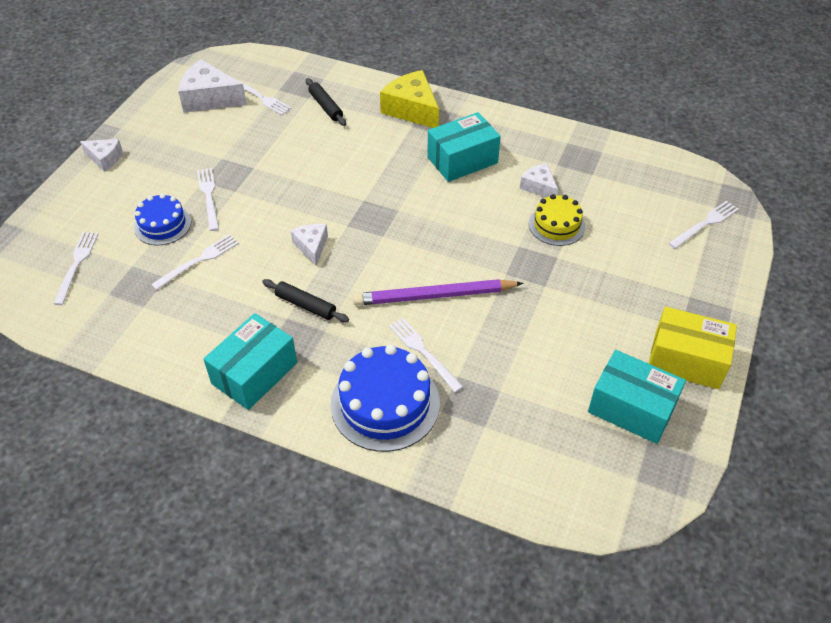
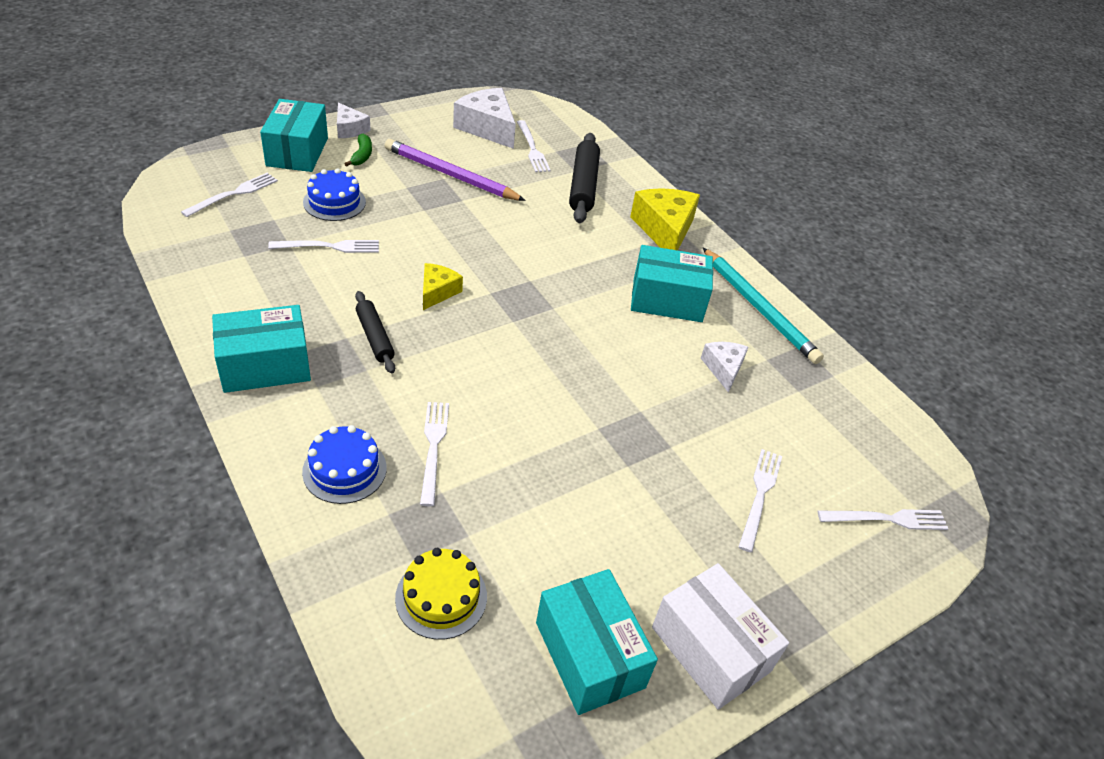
camera: 30 degrees right, 5 degrees down
(85, 201) = (297, 152): none -> turquoise box
(140, 175) = (362, 155): none -> green banana
(209, 196) = (397, 202): white fork -> white fork (760, 495)
(312, 246) = (437, 292): white cheese -> yellow cheese
(326, 106) = (583, 185): black rolling pin -> black rolling pin, size x1.61
(385, 403) = (344, 470): blue cake -> blue cake, size x0.61
(434, 296) = (502, 403): purple pencil -> purple pencil (451, 175)
(521, 132) = (758, 308): none -> turquoise pencil
(556, 225) = (704, 415): yellow cake -> yellow cake (441, 597)
(686, 360) = (710, 649): yellow box -> white box

